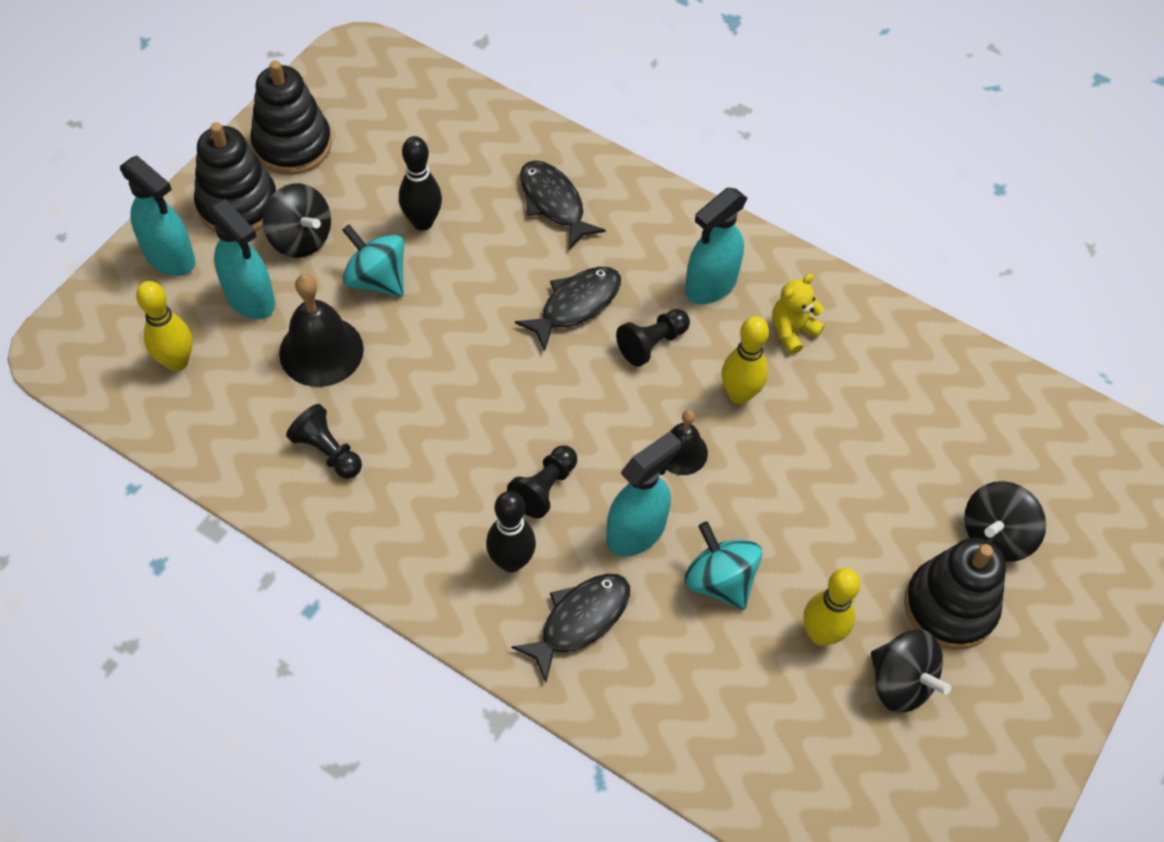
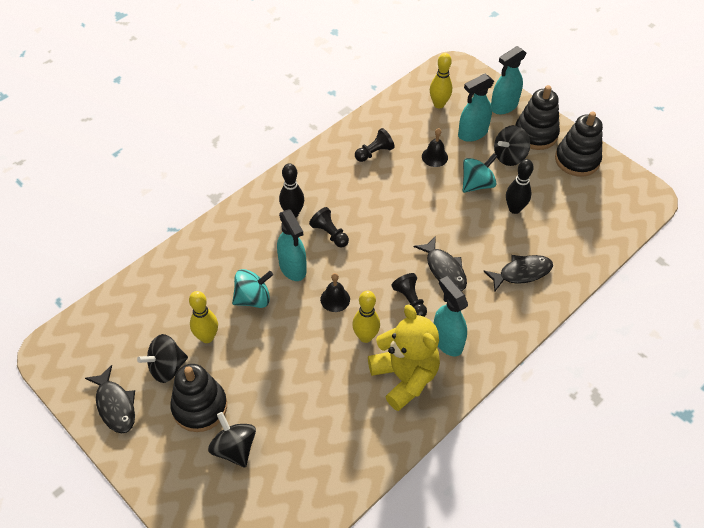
camera: 105 degrees right, 5 degrees down
(321, 351) = (434, 157): black bell -> black bell, size x0.60
(580, 620) = (252, 235): black fish -> black fish (115, 405)
(792, 331) = (404, 377): yellow teddy bear -> yellow teddy bear, size x2.05

